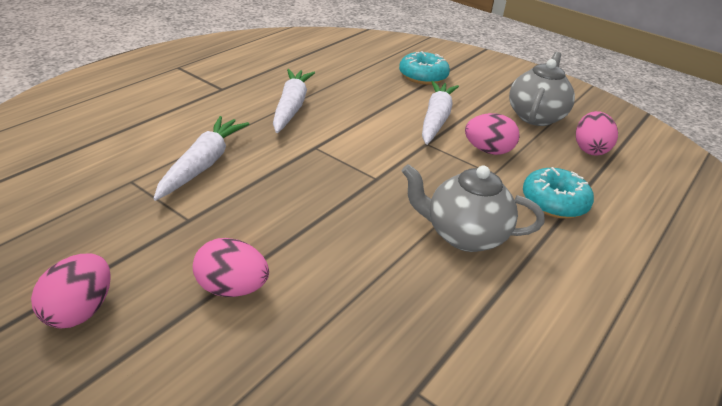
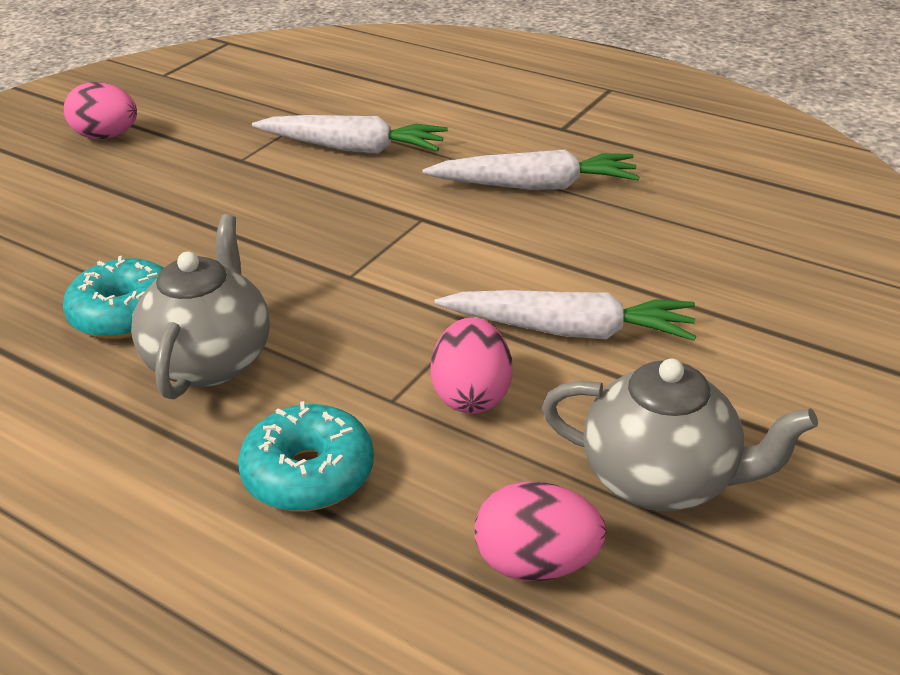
camera: 90 degrees right, 0 degrees up
(232, 288) = (124, 200): pink egg -> none
(423, 76) = (757, 311): turquoise donut -> turquoise donut (125, 314)

